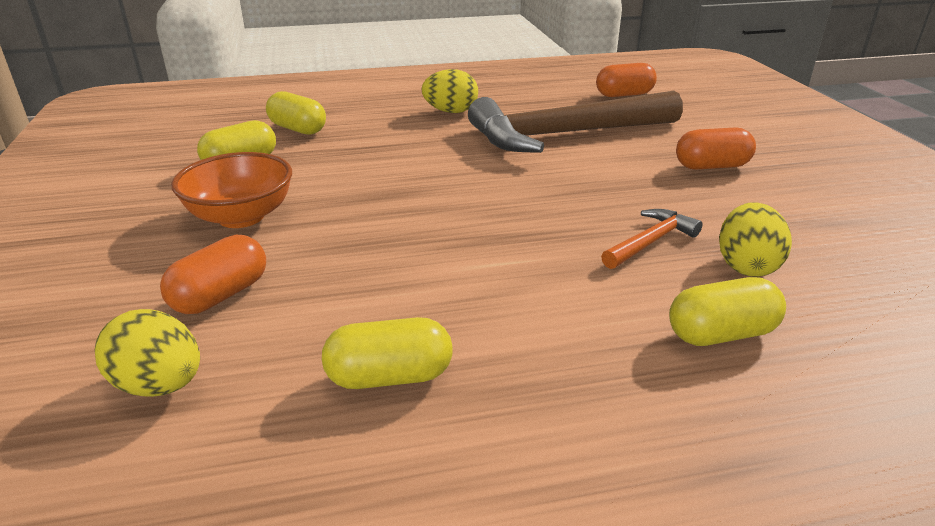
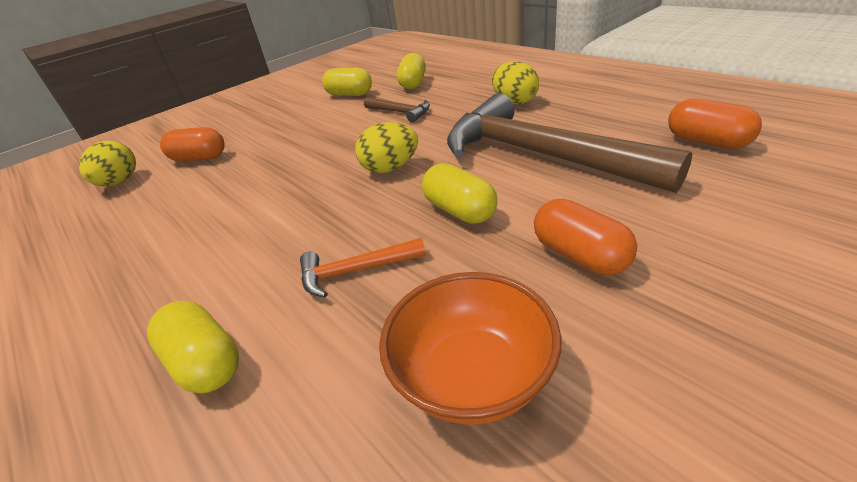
camera: 65 degrees right, 5 degrees up
(241, 217) = (284, 124): orange bowl -> orange bowl (472, 376)
(365, 153) = (400, 112): none -> brown hammer
(389, 377) = (129, 234): yellow capsule -> yellow capsule (460, 211)
(650, 242) = (355, 271): orange hammer -> orange hammer turned 150 degrees clockwise
(746, 266) = (344, 347): yellow egg -> yellow egg (390, 168)

